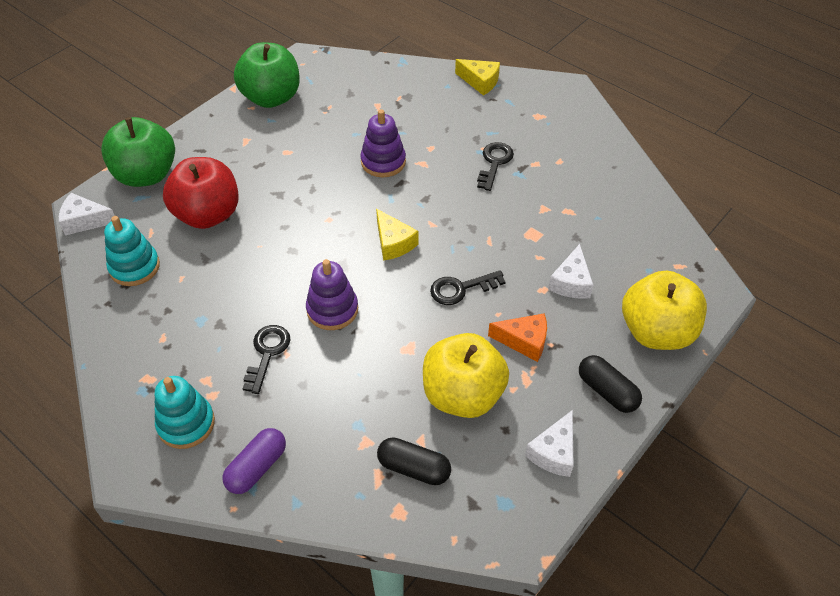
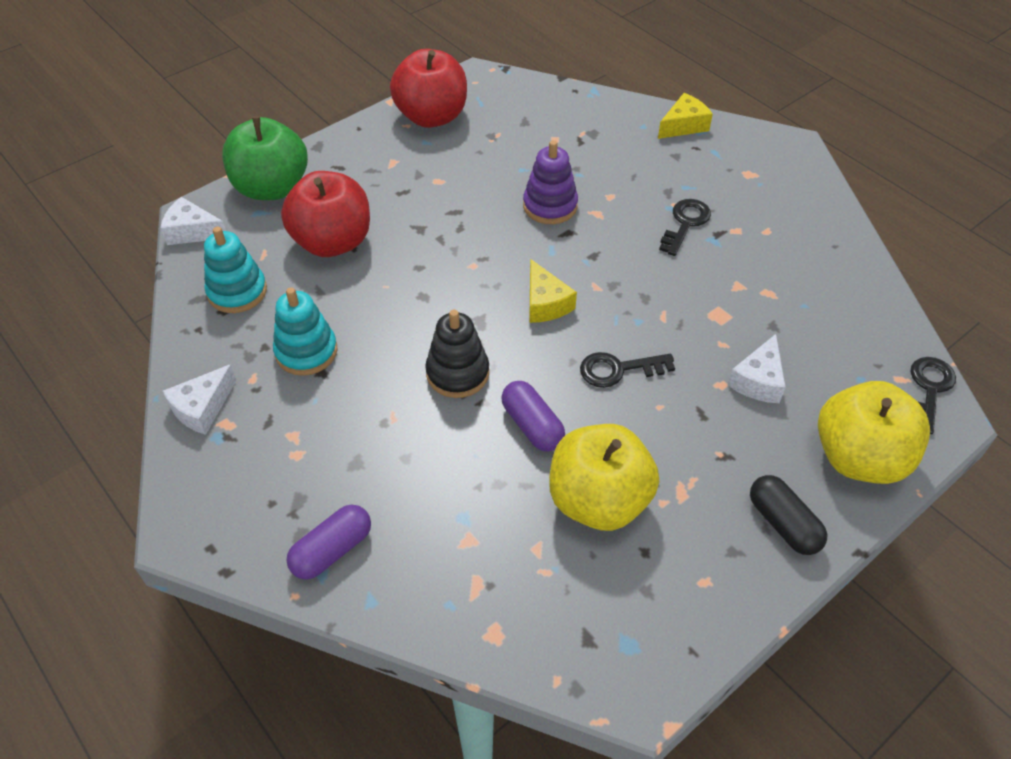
camera: 10 degrees right, 0 degrees up
(186, 424) = (259, 484): turquoise stacking toy -> turquoise stacking toy (306, 351)
(267, 353) = (370, 414): black key -> black key (929, 389)
(271, 97) = (431, 116): green apple -> red apple
(332, 310) = (457, 373): purple stacking toy -> black stacking toy
(400, 343) = (532, 425): none -> purple capsule
(414, 468) = (522, 582): black capsule -> none
(480, 82) = (684, 125): yellow cheese -> yellow cheese turned 75 degrees counterclockwise
(524, 341) = (687, 445): orange cheese -> none
(553, 452) = (702, 590): white cheese -> white cheese (202, 408)

